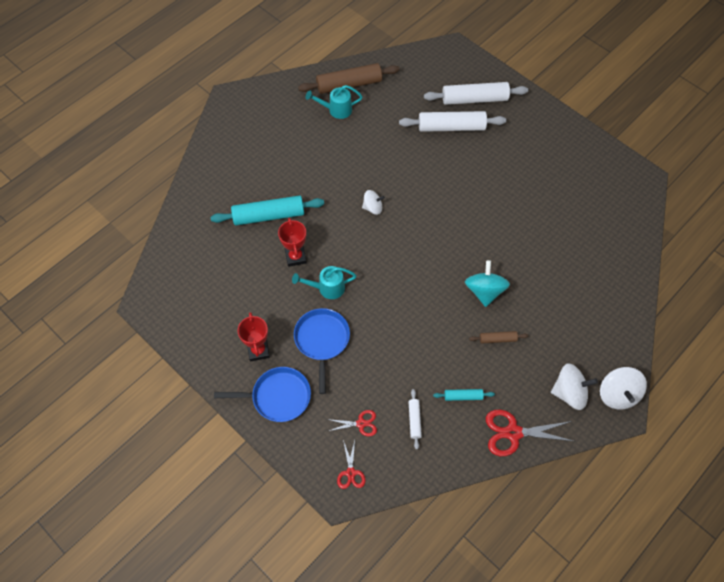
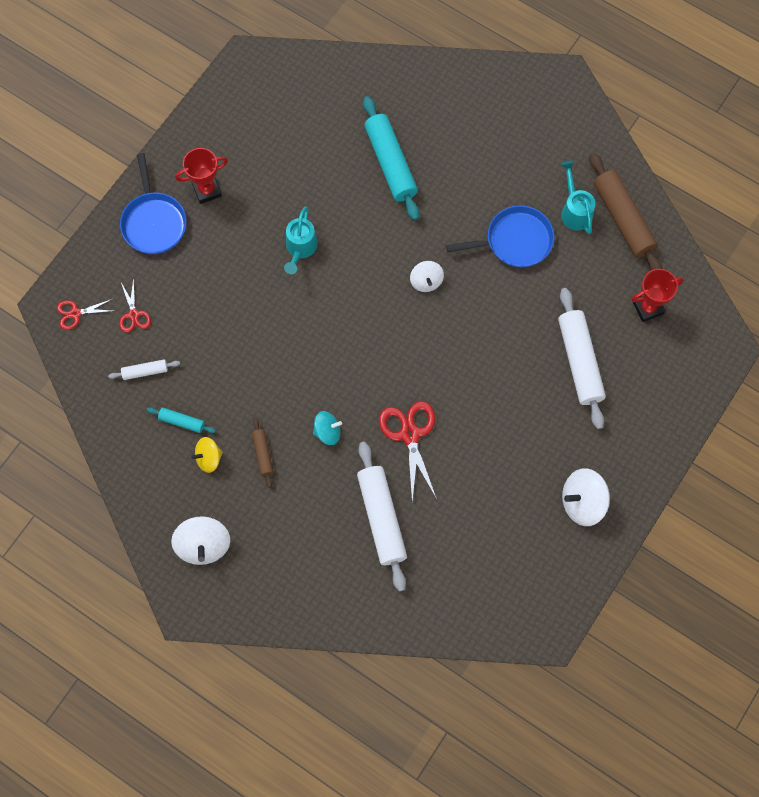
camera: 80 degrees right, 10 degrees up
(295, 257) = (337, 205): red trophy -> red trophy (648, 308)
(322, 340) = (230, 255): blue pan -> blue pan (515, 240)
(327, 288) = (300, 248): turquoise watering can -> turquoise watering can turned 150 degrees counterclockwise
(463, 396) = (182, 422): turquoise rolling pin -> turquoise rolling pin turned 60 degrees counterclockwise
(474, 99) = (637, 387): white rolling pin -> white rolling pin (381, 518)
(484, 291) = (327, 432): turquoise spinning top -> turquoise spinning top, size x0.63
(497, 379) = (209, 458): none -> yellow spinning top
(513, 433) = (144, 483): red scissors -> red scissors (410, 434)
(617, 394) = (209, 603): white spinning top -> white spinning top (582, 502)

